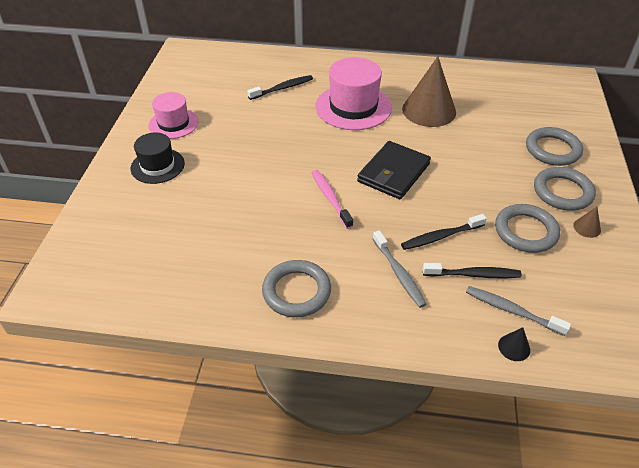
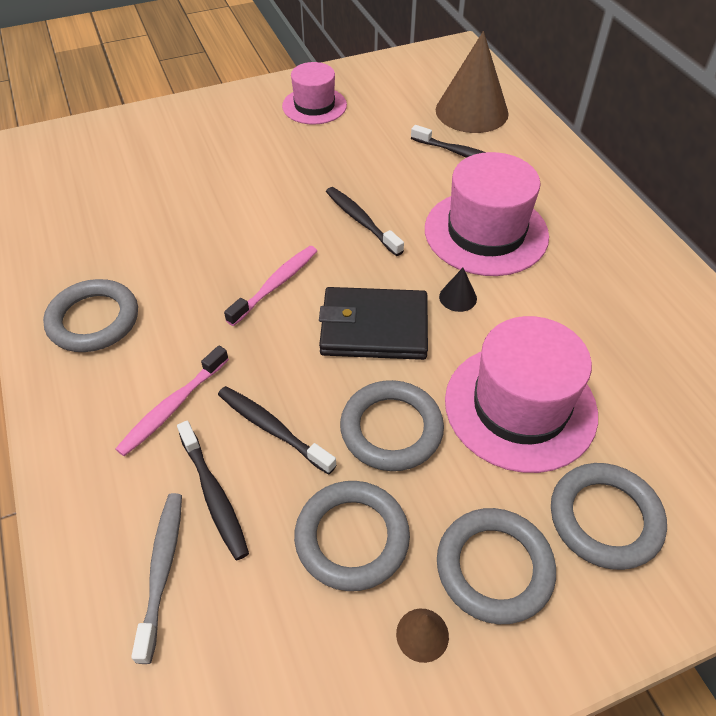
camera: 60 degrees right, 5 degrees up
(157, 166) = (234, 128): black hat -> none
(305, 146) = (361, 221): none -> black toothbrush
(399, 273) = (173, 406): grey toothbrush -> pink toothbrush
(429, 110) = (557, 314): brown cone -> brown cone (471, 111)
(467, 193) = (391, 429): none -> grey ring
(478, 146) = (520, 406): none -> pink hat
(514, 347) = (89, 594): black cone -> black cone (458, 297)

